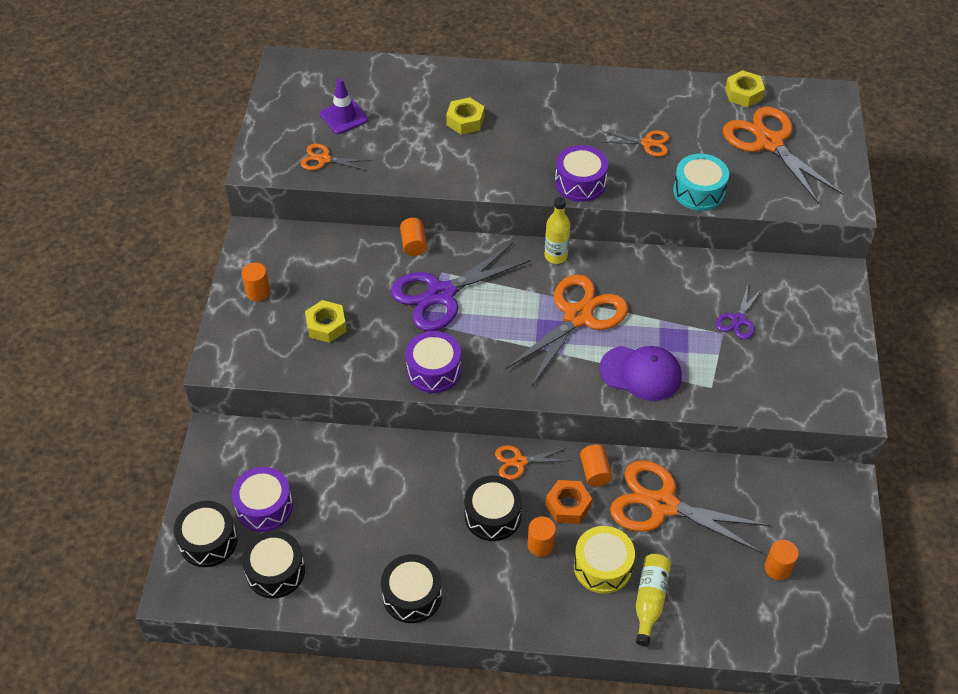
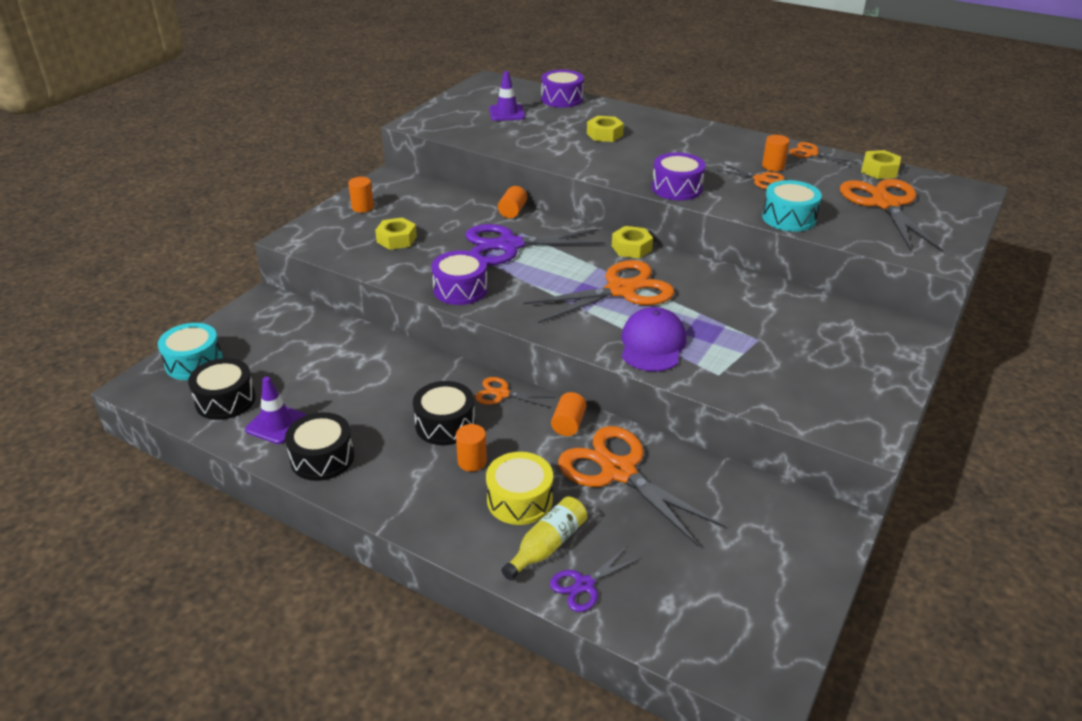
camera: 25 degrees right, 15 degrees down
(208, 541) = (194, 362): black drum -> turquoise drum
(264, 506) = (258, 355): purple drum -> purple drum (562, 99)
(324, 159) = (469, 130): orange scissors -> orange scissors (811, 153)
(344, 577) = (276, 424): none -> purple traffic cone
(556, 256) = (631, 248): yellow bottle -> yellow nut
(568, 505) = (522, 440): orange nut -> none
(641, 373) = (652, 344): purple cap -> purple cap turned 120 degrees counterclockwise
(738, 320) = (782, 334): purple scissors -> purple scissors (584, 585)
(778, 568) = (709, 569): orange cylinder -> orange cylinder (773, 166)

